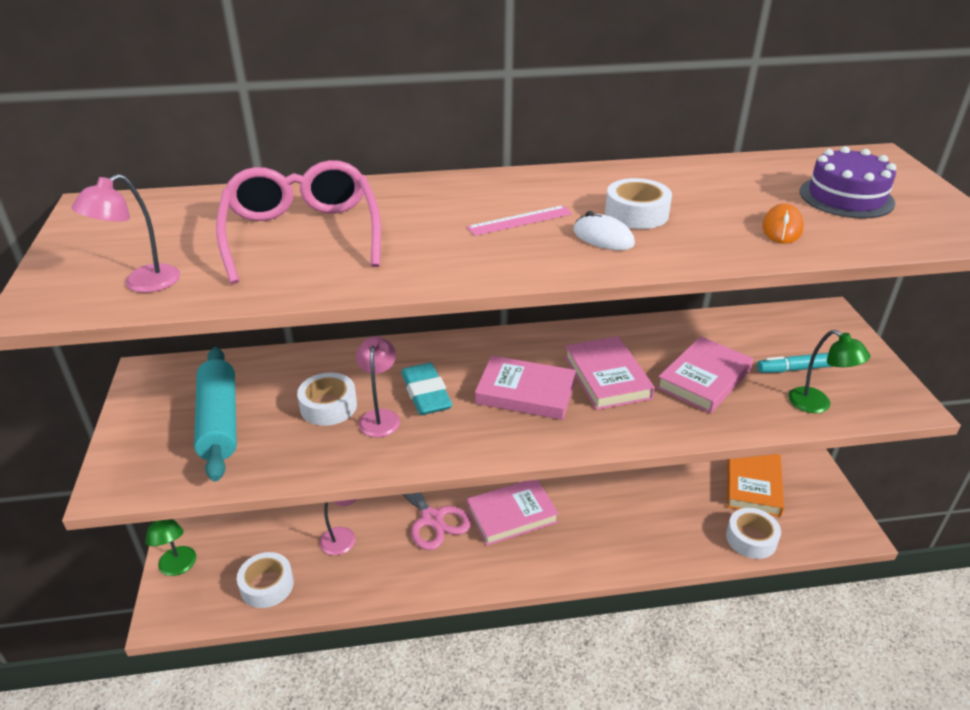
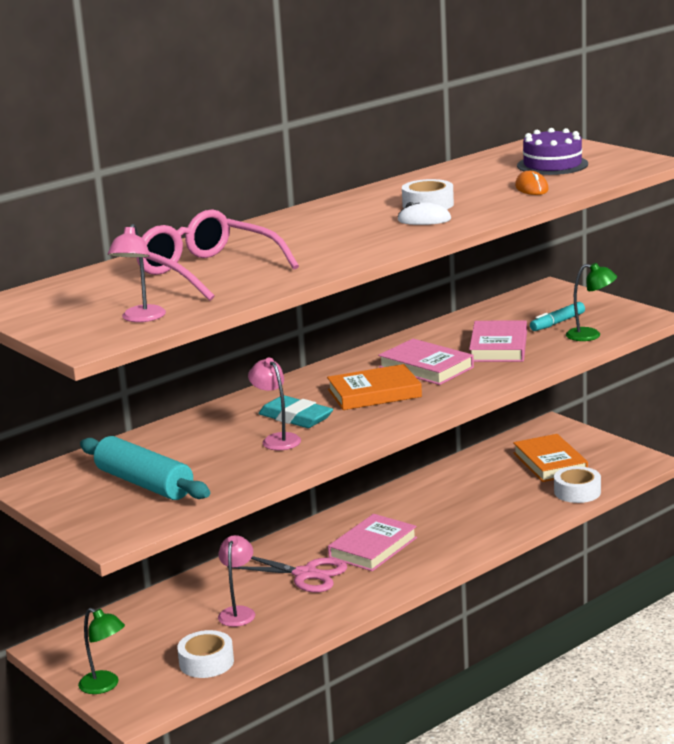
camera: 30 degrees left, 15 degrees down
(328, 406) = (225, 448): white tape -> none
(520, 220) = (353, 227): pink ruler -> none
(525, 393) = (374, 393): pink book -> orange book

